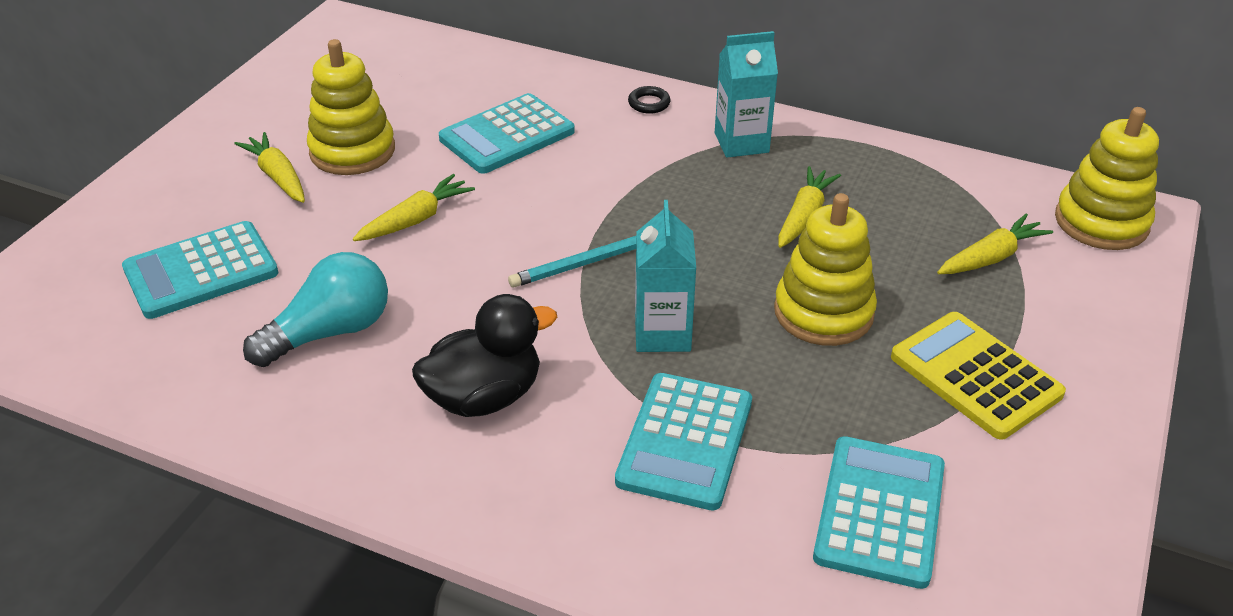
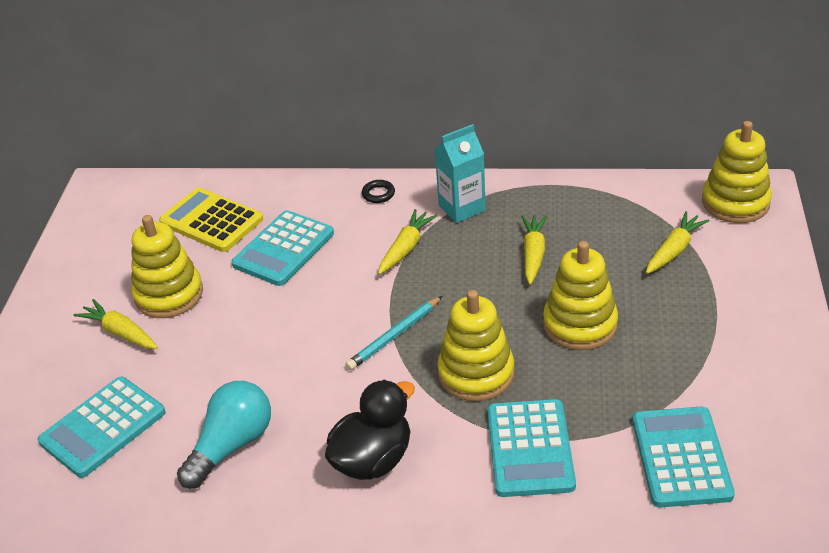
camera: 15 degrees left, 0 degrees up
(415, 219) = (249, 337): yellow carrot -> yellow carrot (406, 248)
(662, 333) = (476, 373): turquoise carton -> yellow stacking toy
(975, 376) = (701, 341): yellow calculator -> yellow calculator (211, 221)

